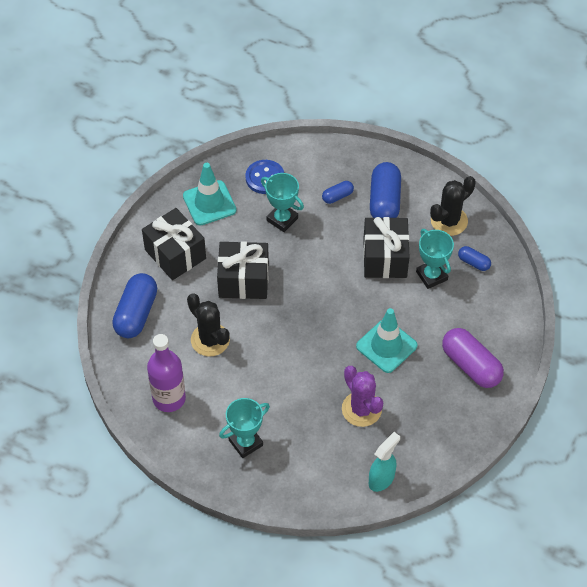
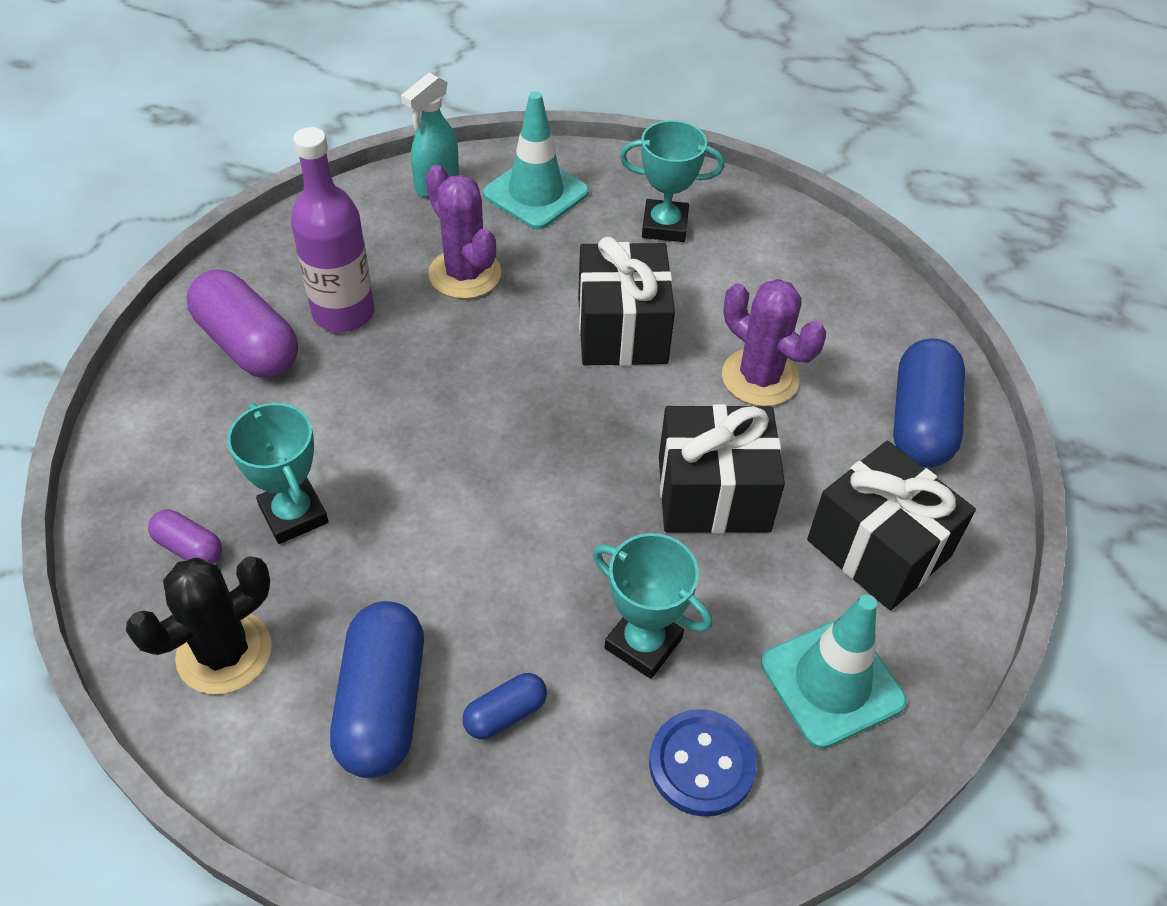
camera: 175 degrees right, 5 degrees down
(169, 398) = (812, 284): purple bottle -> purple bottle (343, 313)
(210, 340) = (760, 378): black cactus -> purple cactus
(245, 443) = (664, 226): turquoise trophy -> turquoise trophy turned 45 degrees clockwise
(385, 258) = (396, 552): black gift -> black gift (622, 330)
(386, 346) = (410, 374): turquoise traffic cone -> turquoise traffic cone (536, 193)
(473, 262) = (189, 547): blue capsule -> purple capsule

